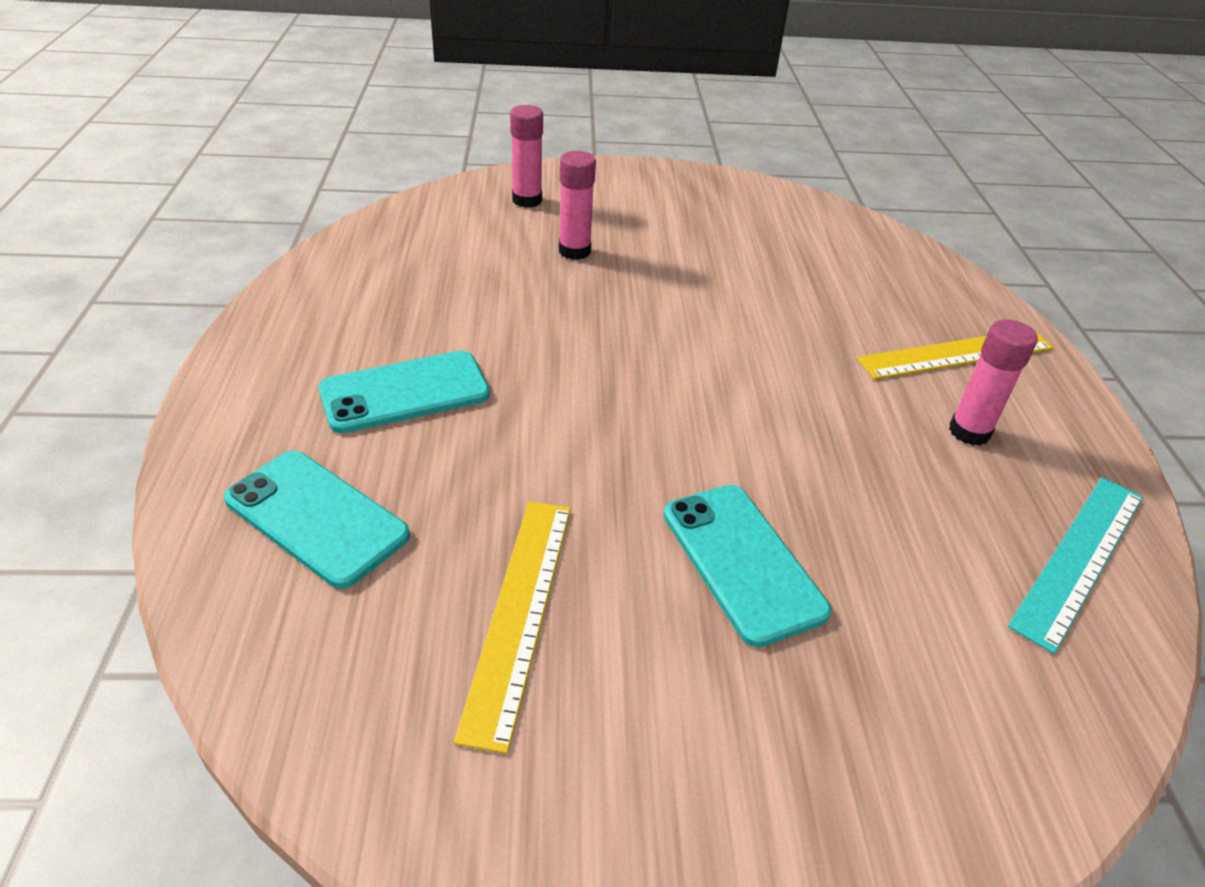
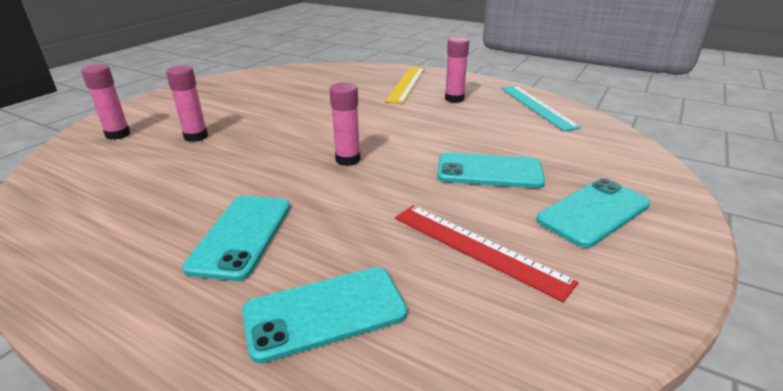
camera: 55 degrees left, 10 degrees down
(520, 612) = (478, 248): yellow ruler -> red ruler
(637, 398) = (348, 159): none -> pink glue stick
(724, 738) = (593, 212): none -> turquoise phone

